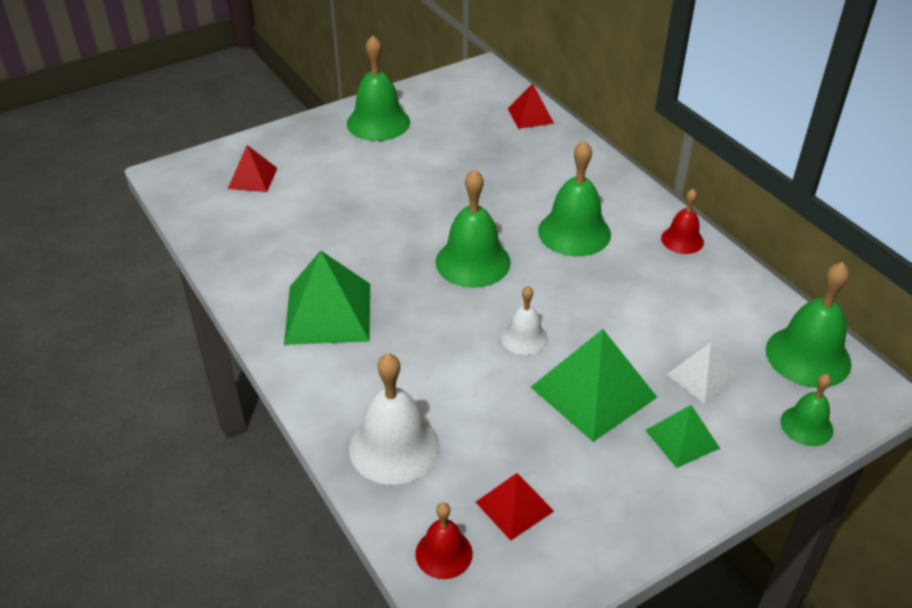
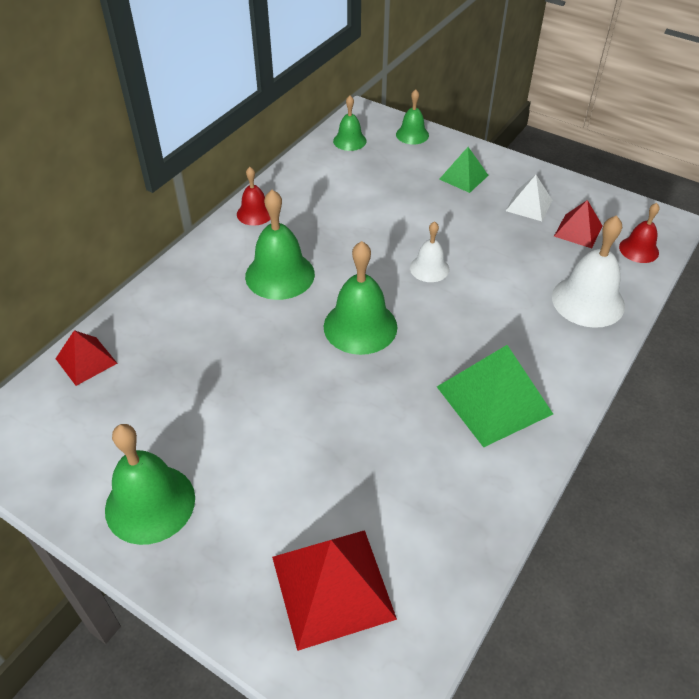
camera: 115 degrees left, 5 degrees up
(252, 178) = (332, 587): red pyramid -> red pyramid, size x1.77
(593, 392) = (455, 221): green pyramid -> none
(701, 377) = (403, 178): white pyramid -> white pyramid (529, 205)
(808, 356) = (349, 141): green bell -> green bell, size x0.58

